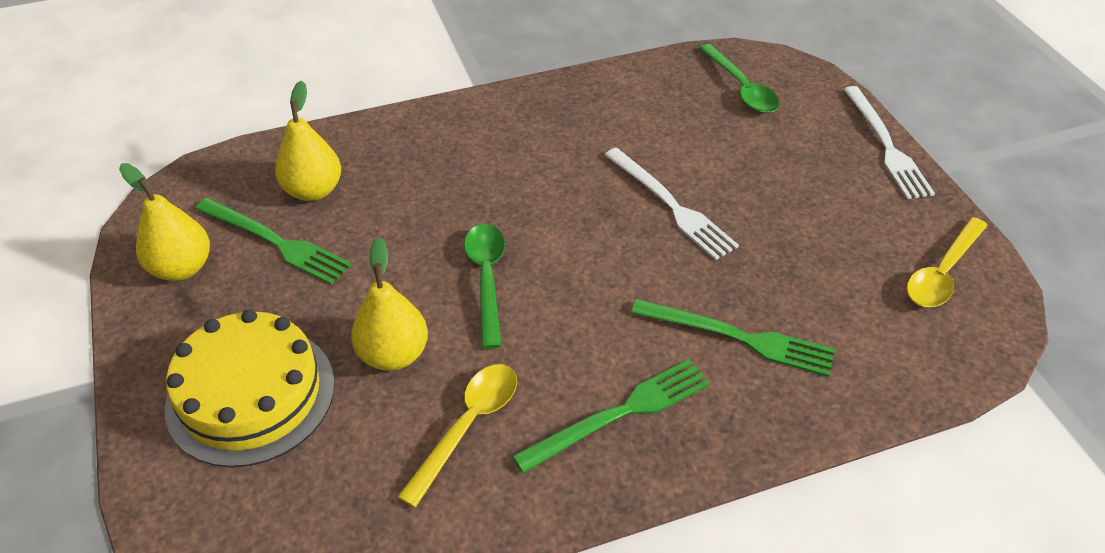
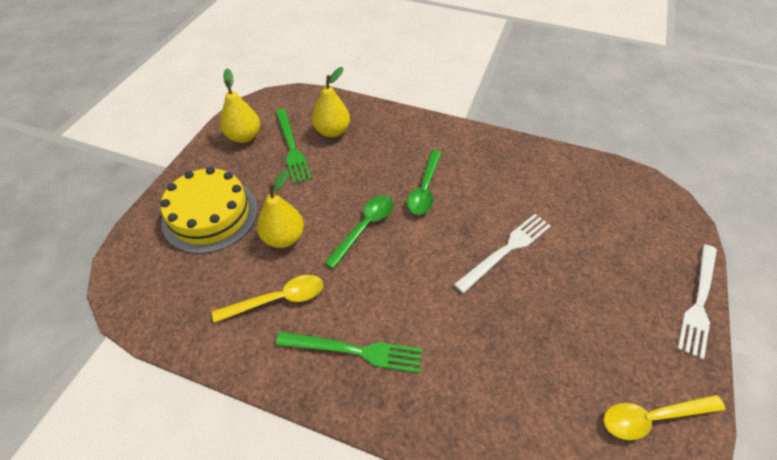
camera: 40 degrees right, 5 degrees up
(671, 205) = (506, 250): white fork -> white fork turned 135 degrees counterclockwise
(739, 338) = (465, 358): green fork -> none
(741, 88) = (627, 204): green spoon -> green spoon (424, 189)

